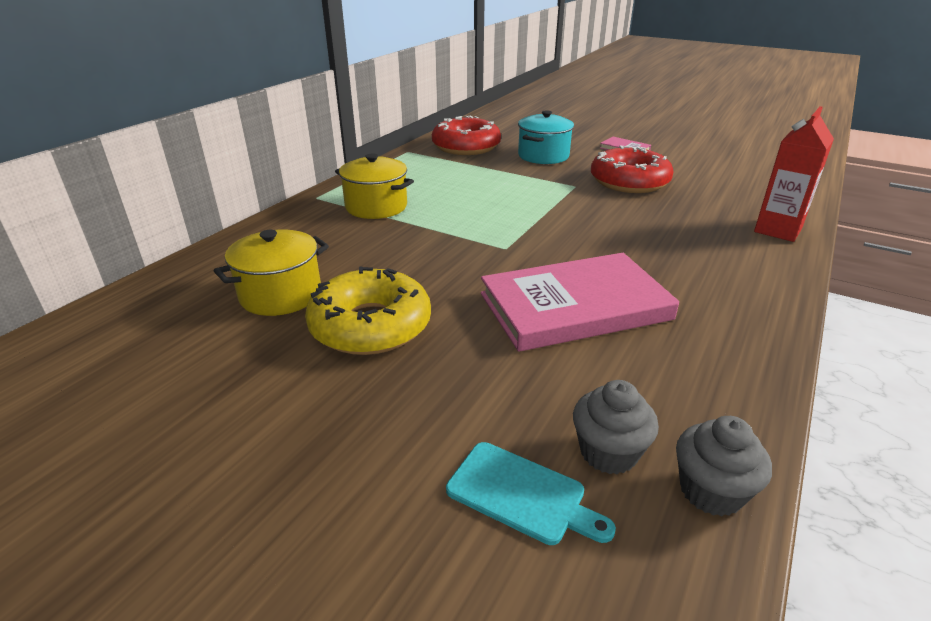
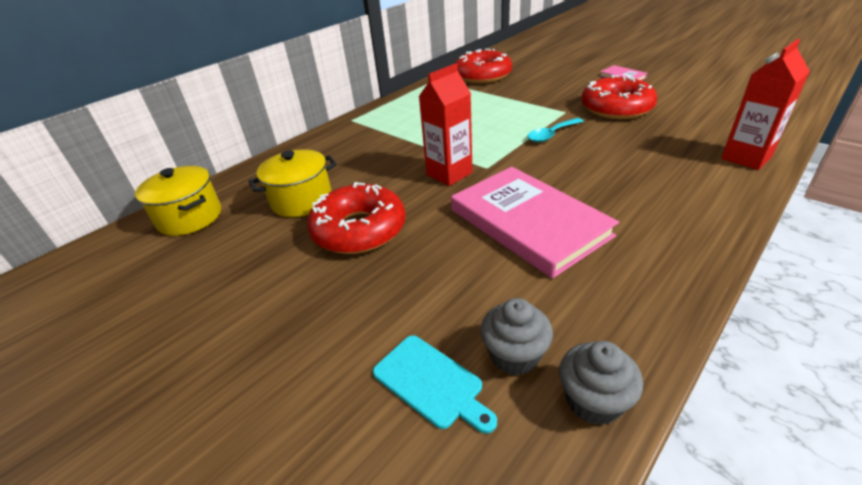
camera: 15 degrees right, 5 degrees up
(370, 326) = (359, 229): yellow donut -> red donut
(376, 207) = (394, 128): yellow pot -> yellow pot (190, 217)
(463, 256) = (449, 174): none -> red carton
(543, 156) = (546, 84): turquoise pot -> none
(568, 210) = (551, 135): none -> turquoise spoon
(574, 306) = (528, 223): pink book -> pink book turned 60 degrees clockwise

